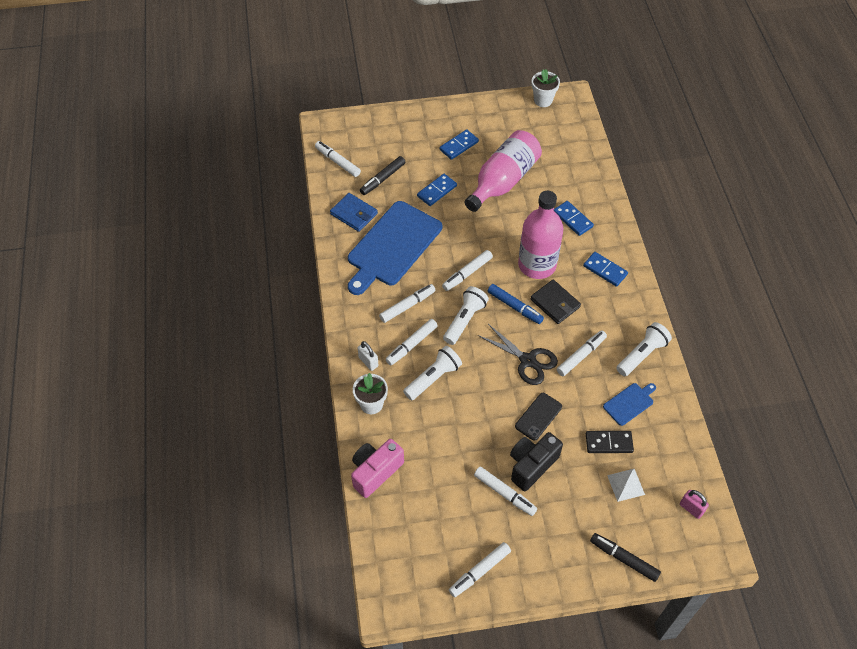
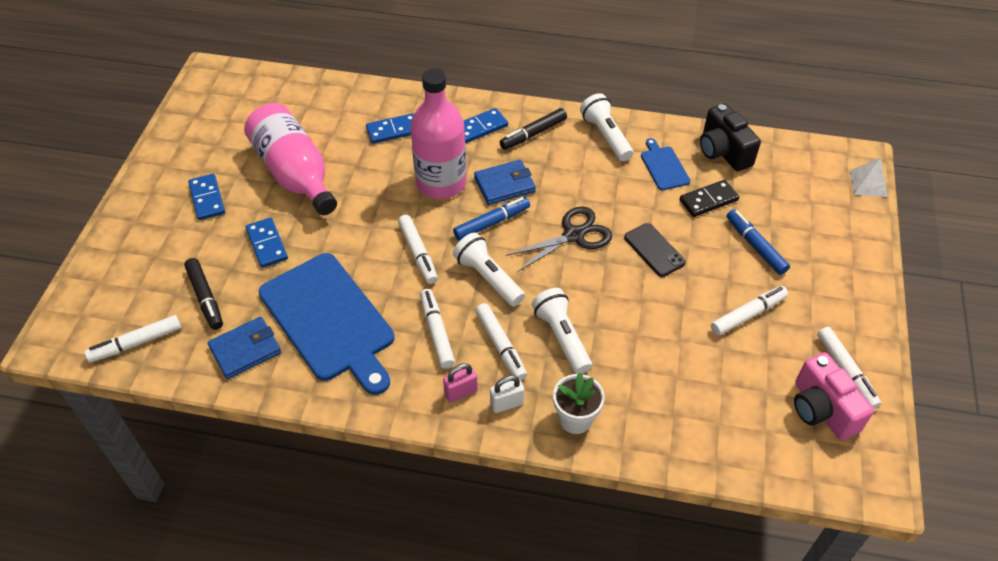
camera: 70 degrees left, 5 degrees down
(375, 472) = (681, 444): pink camera -> pink camera (821, 410)
(531, 465) = (717, 277): black camera -> black camera (723, 152)
(543, 100) = (195, 97): white flower pot -> none
(555, 303) = (504, 185): black wallet -> blue wallet
(576, 486) = (755, 246): none -> blue marker
(581, 356) = (587, 186): white marker -> none
(609, 443) = (708, 200): black domino -> black domino turned 45 degrees clockwise
(624, 559) = (852, 235): black marker -> black marker (533, 134)
(626, 484) = (764, 204): white pyramid -> white pyramid (868, 183)
(691, 508) = (804, 163): pink padlock -> pink padlock (461, 392)

